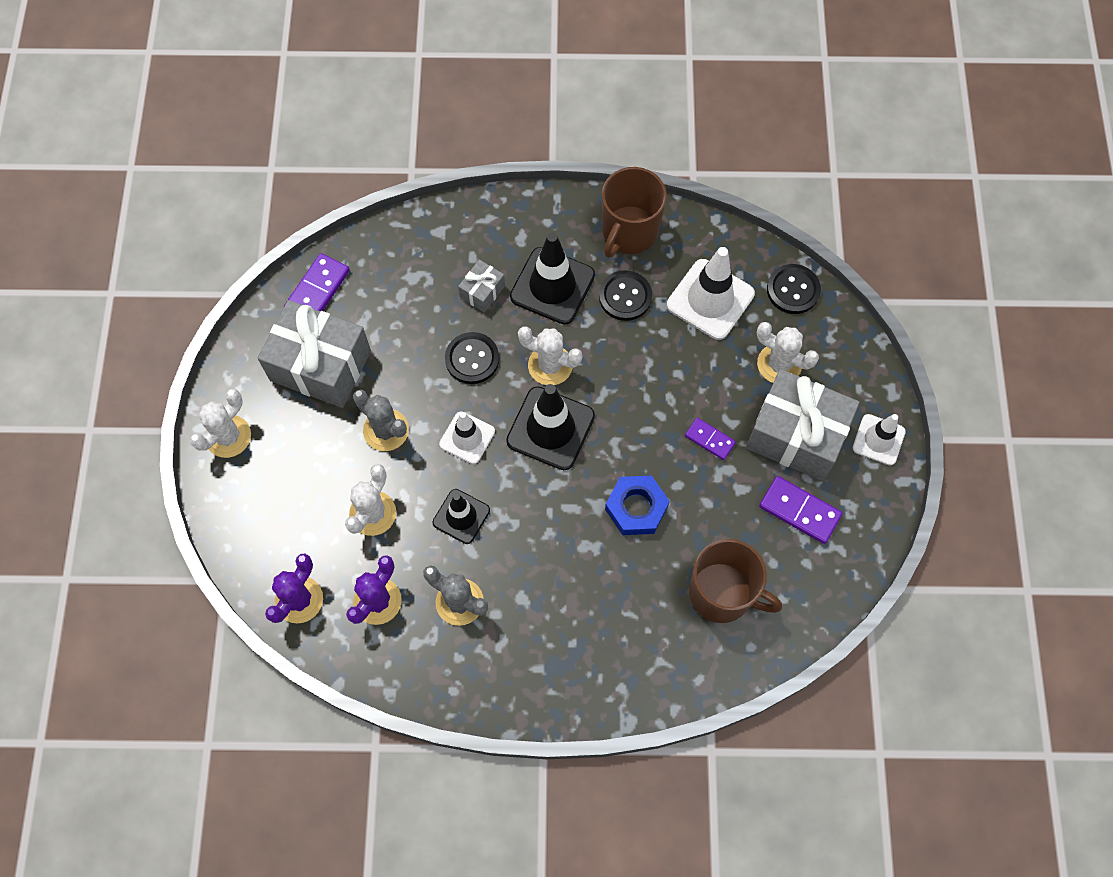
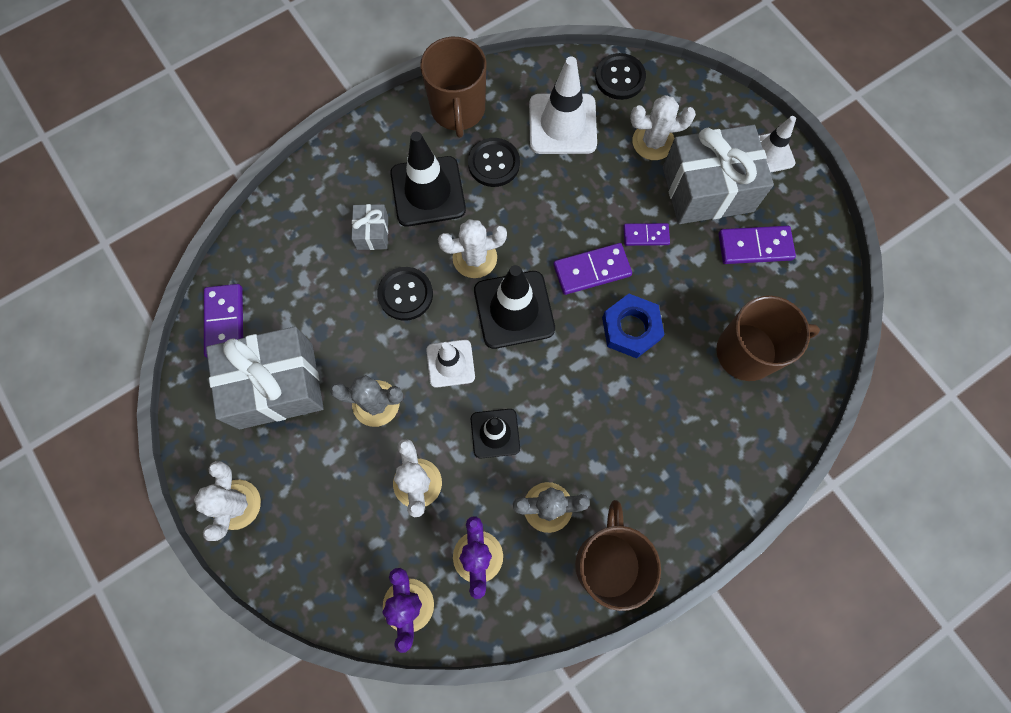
camera: 35 degrees left, 5 degrees up
(474, 677) = (607, 563): none -> brown mug
(640, 438) = (592, 270): none -> purple domino

